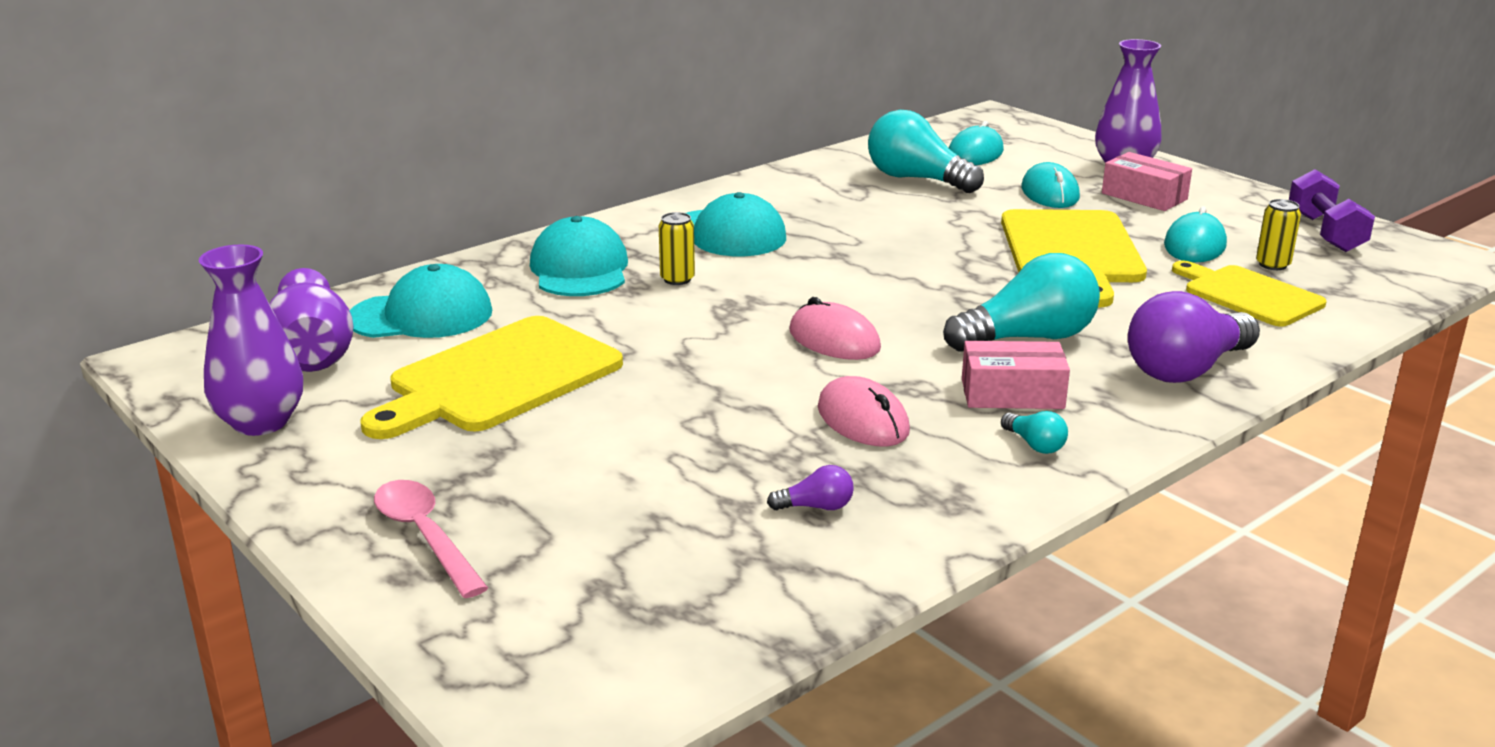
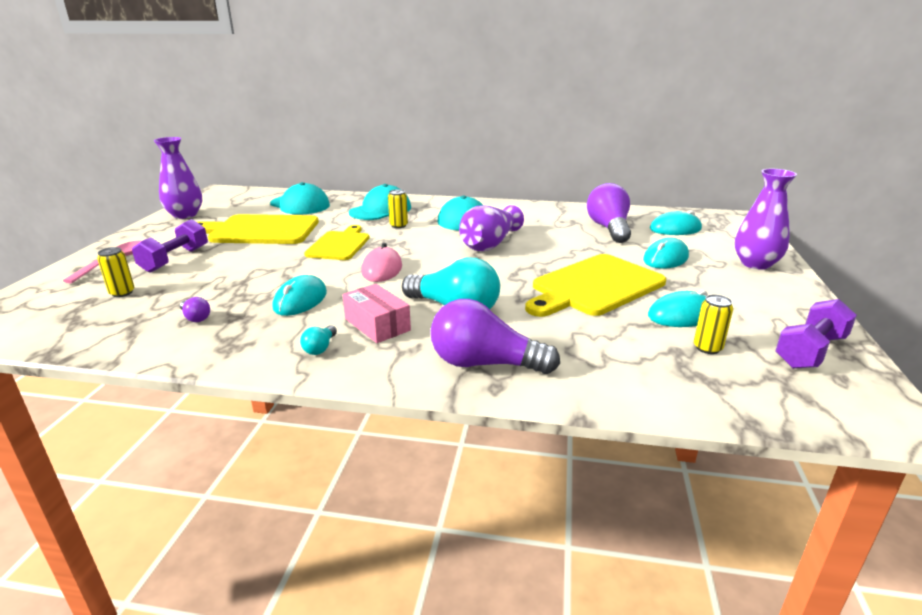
camera: 50 degrees right, 0 degrees up
(312, 352) = (249, 203): purple vase -> purple vase (490, 244)
(520, 478) = (175, 259): none -> purple dumbbell
(611, 551) = (122, 293): none -> yellow can
(862, 420) = (300, 300): pink mouse -> turquoise mouse
(917, 179) = (609, 229): turquoise light bulb -> purple light bulb
(1144, 196) = (723, 281): pink box -> none
(1248, 295) = (638, 353): yellow cutting board -> yellow cutting board (339, 245)

